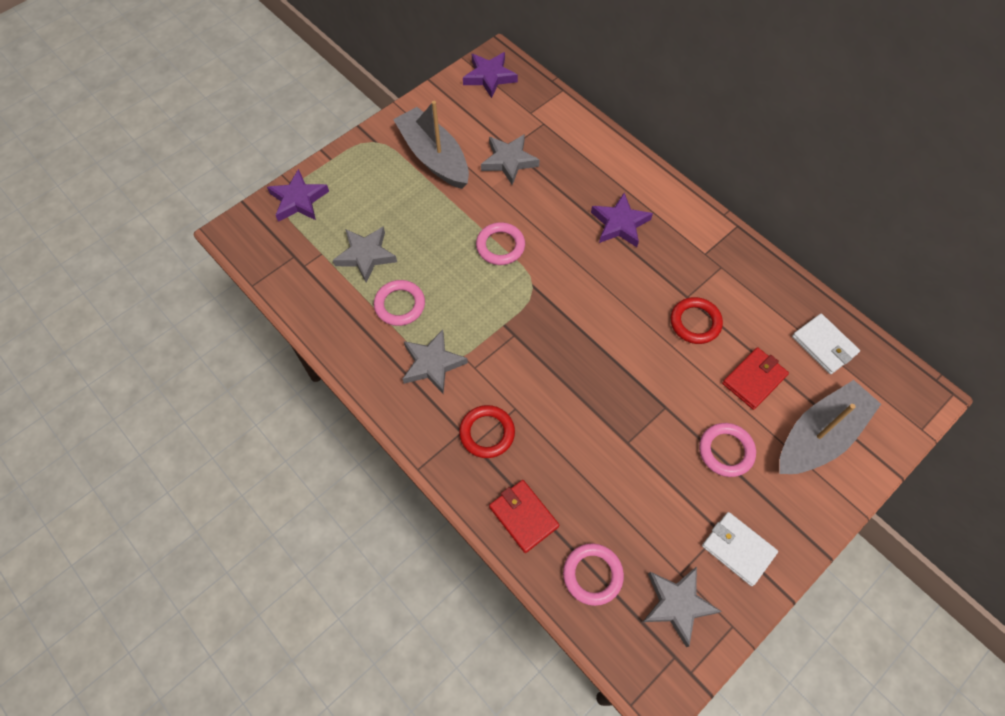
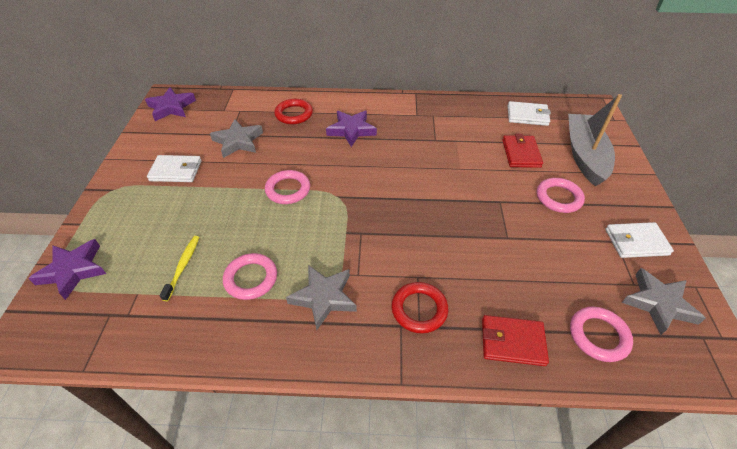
camera: 45 degrees left, 15 degrees down
(366, 255) = (183, 266): grey star -> yellow toothbrush
(434, 157) = (176, 171): grey boat -> white wallet
(695, 322) = (456, 149): red ring -> red ring (294, 114)

